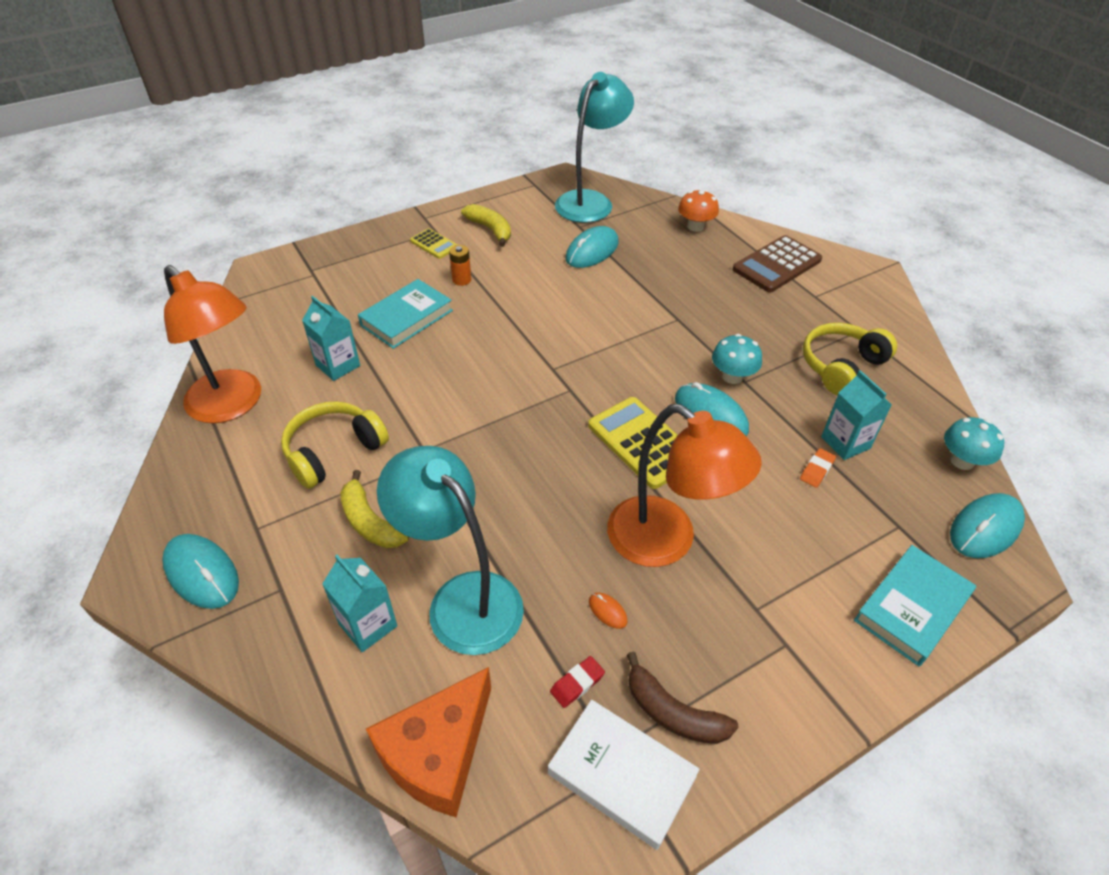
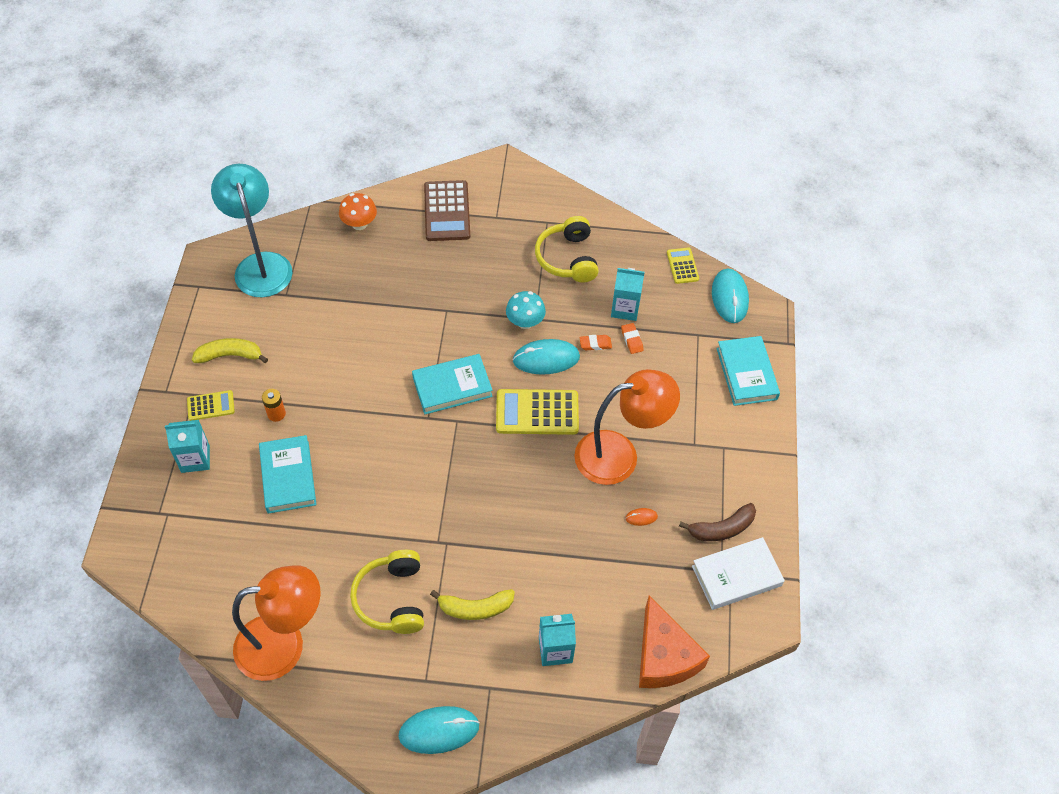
camera: 55 degrees left, 10 degrees up
(338, 365) = (302, 552): turquoise carton -> turquoise carton (195, 459)
(462, 599) = (575, 588): turquoise lamp -> none
(577, 683) = (673, 563): red eraser -> none
(592, 251) = (324, 307): turquoise mouse -> none
(603, 366) = (452, 387): none -> turquoise book
(774, 443) = (595, 344): none -> orange eraser
(962, 461) = (682, 266): turquoise mushroom -> yellow calculator

